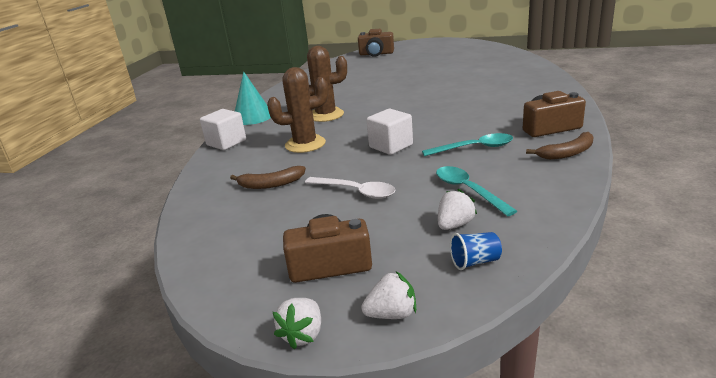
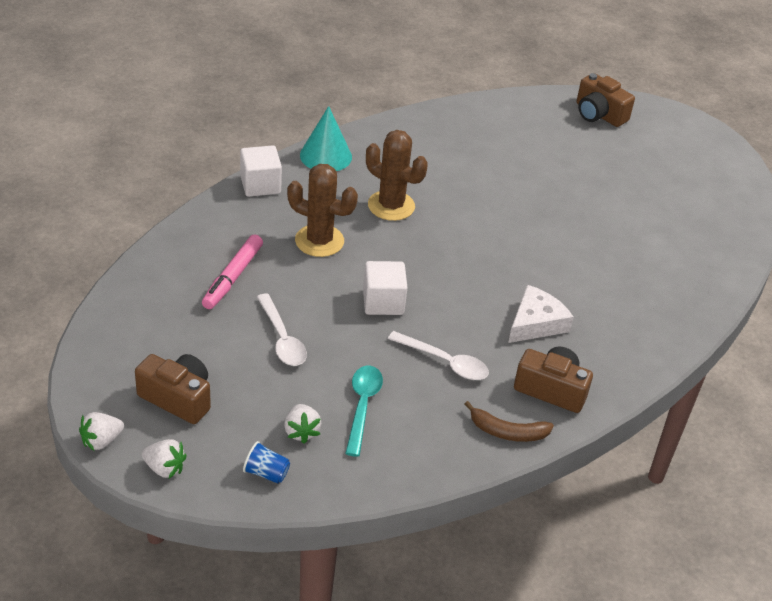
camera: 30 degrees right, 15 degrees up
(271, 184) = (233, 277): brown banana -> pink marker
(455, 225) = (301, 431): white strawberry -> white strawberry turned 90 degrees clockwise
(474, 148) = (445, 362): turquoise spoon -> white spoon
(487, 113) = (535, 323): none -> white cheese

